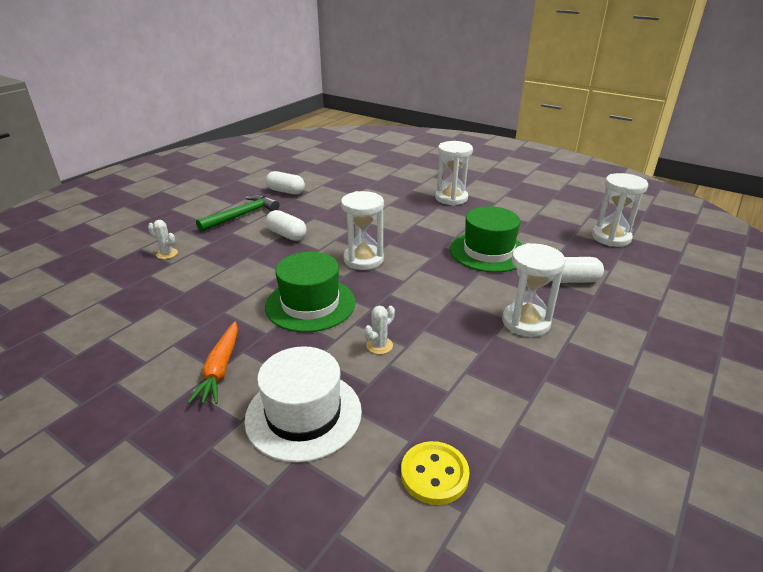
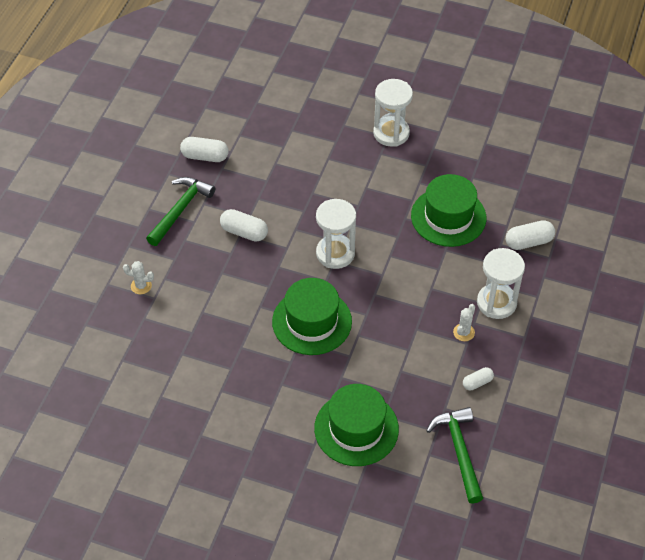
camera: 15 degrees left, 20 degrees up
(220, 369) = (274, 405): orange carrot -> none
(303, 414) = (356, 429): white hat -> green hat
(379, 345) = (387, 354): white cactus -> white cactus (463, 332)
(434, 474) = (459, 451): yellow button -> green hammer
(483, 395) = (477, 382): none -> white capsule
(611, 237) = (560, 171): white hourglass -> none

